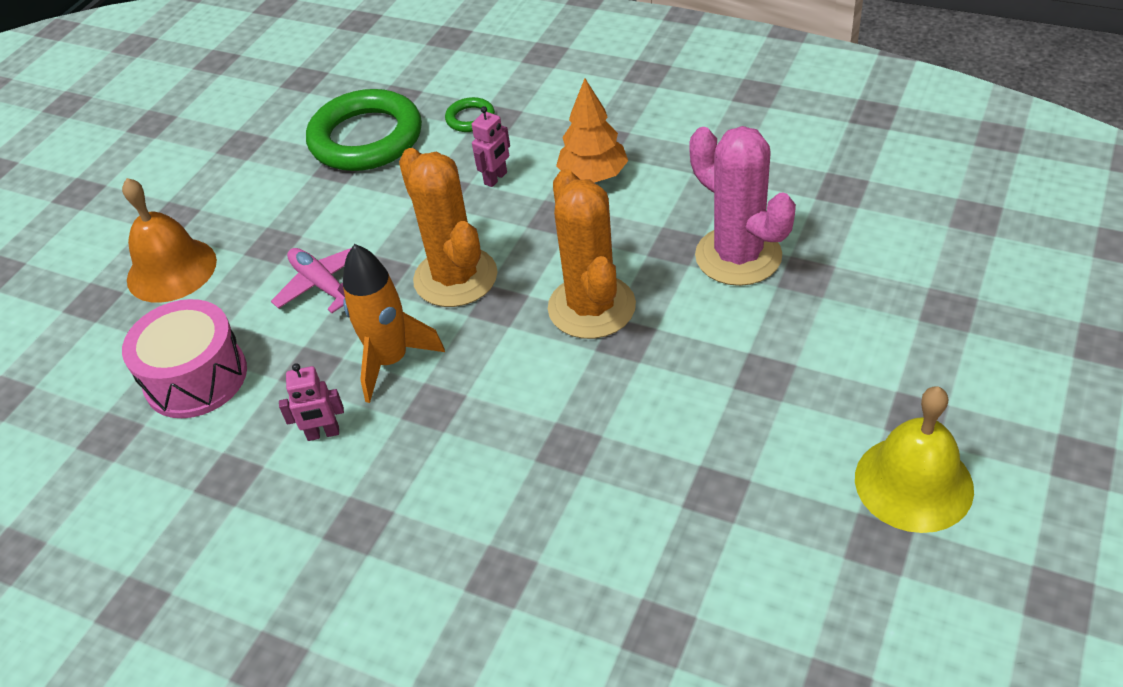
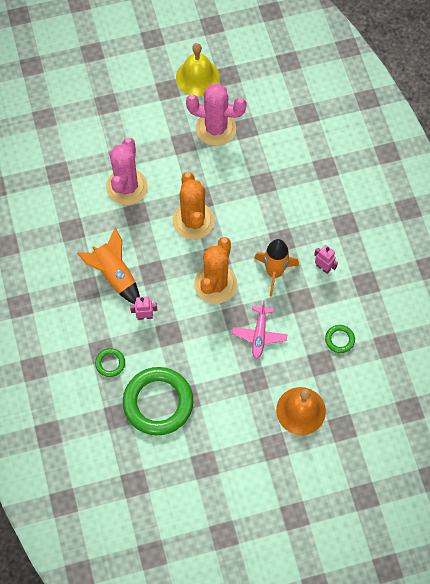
camera: 135 degrees left, 20 degrees up
(196, 377) = (339, 339): pink drum -> green ring
(591, 307) = (193, 221): orange cactus -> orange cactus turned 45 degrees counterclockwise
(593, 176) = (115, 275): orange tree -> orange rocket
(756, 442) = (216, 128): none -> pink cactus

